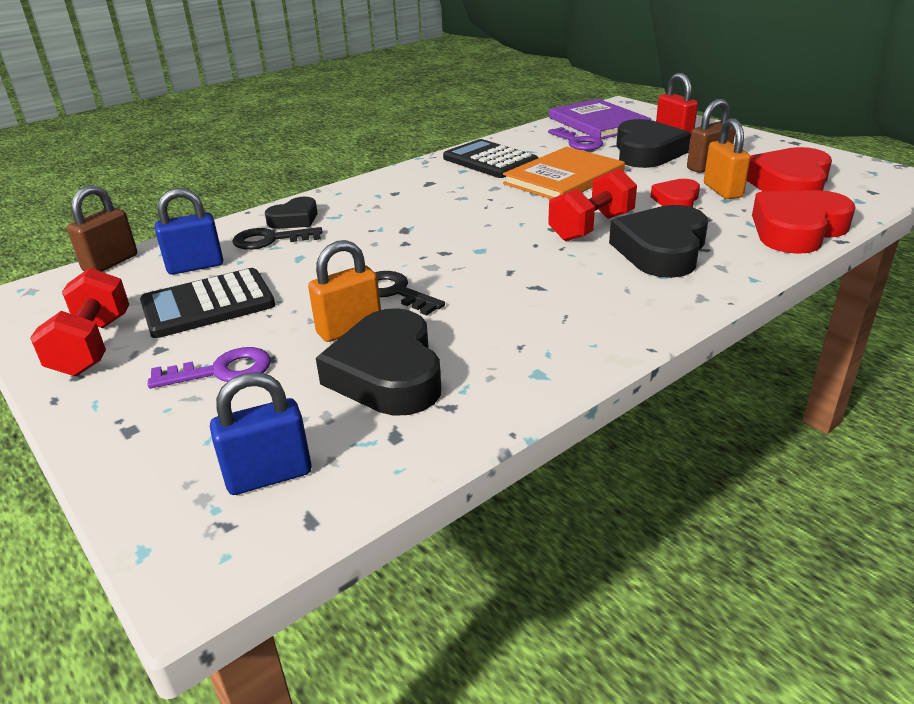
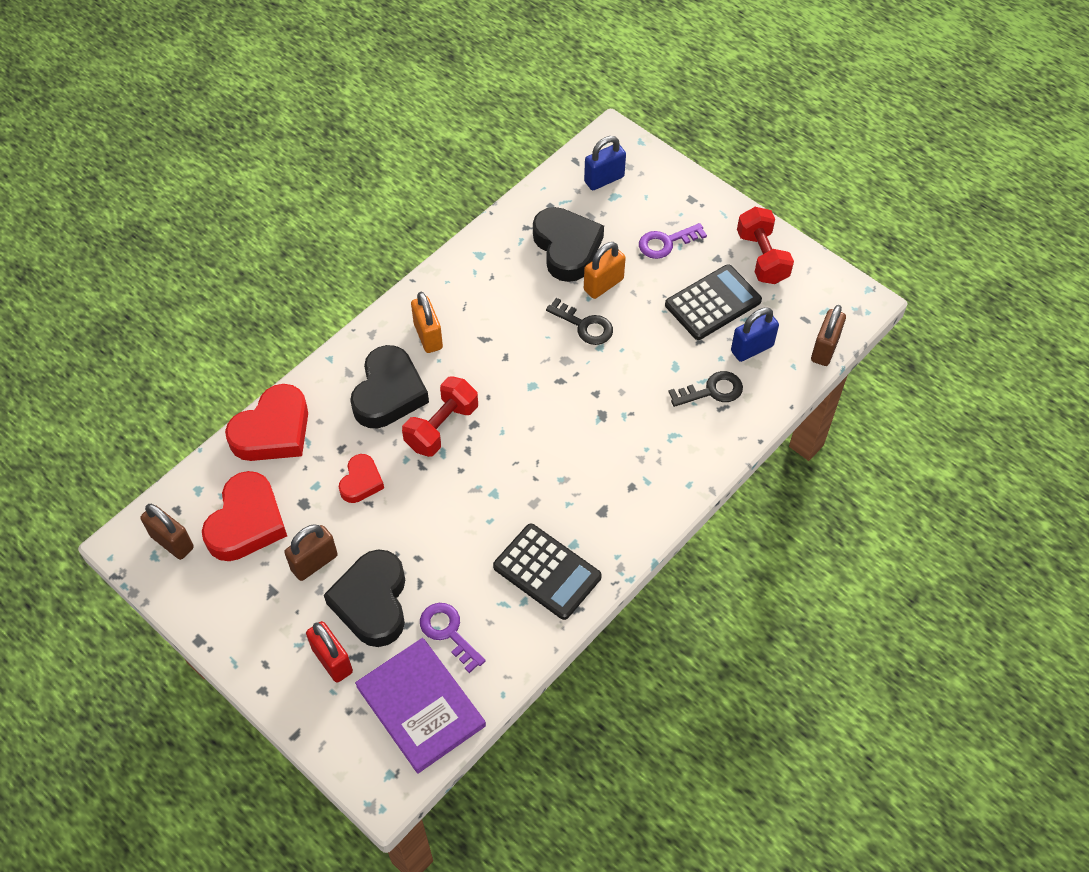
camera: 170 degrees right, 25 degrees up
(294, 219) = (707, 427): black heart -> none
(564, 178) = (465, 528): orange book -> none
(722, 191) = (314, 504): orange padlock -> orange padlock (428, 336)
(861, 177) = (172, 542): none -> brown padlock

